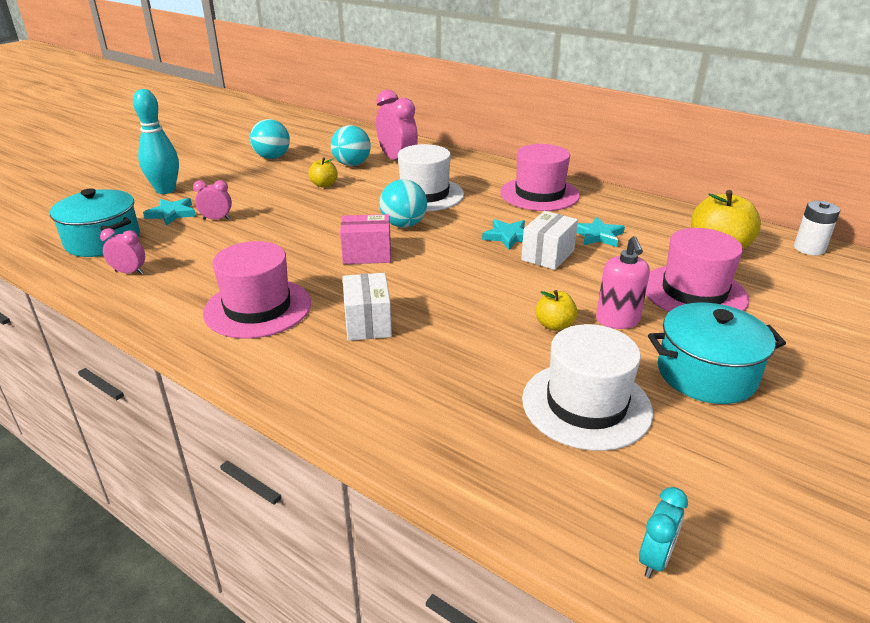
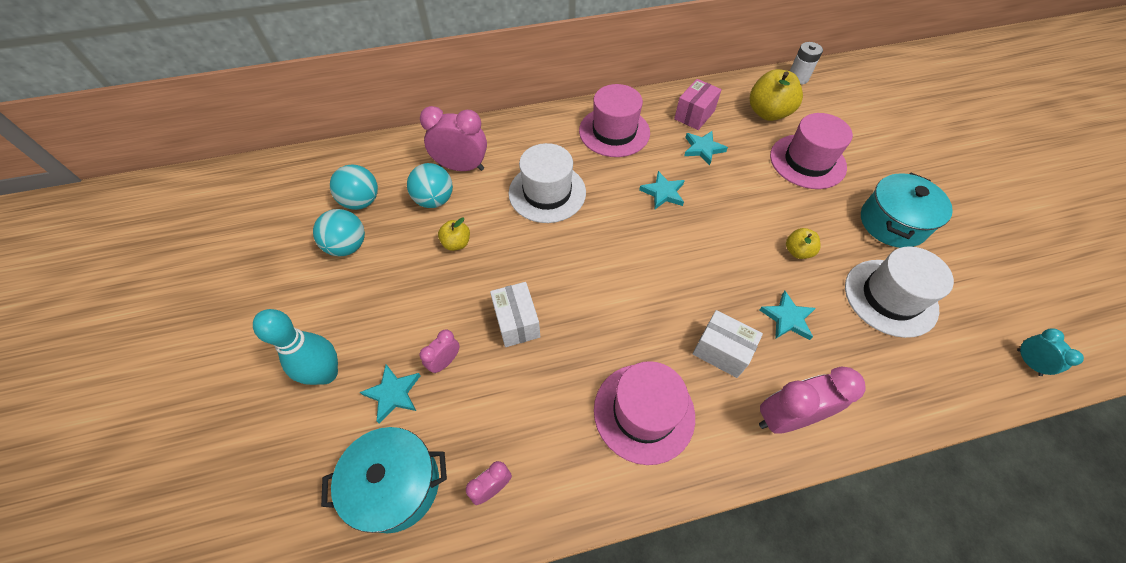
camera: 50 degrees left, 25 degrees up
(334, 383) = (786, 417): none -> pink clock
(367, 254) = (616, 290): pink box -> pink box (694, 115)
(403, 225) = (588, 238): turquoise ball -> turquoise ball (361, 201)
(457, 346) = (787, 318): none -> turquoise star
(548, 255) = (707, 192): white box -> white box (517, 322)
(617, 320) = (813, 218): pink soap dispenser -> none

